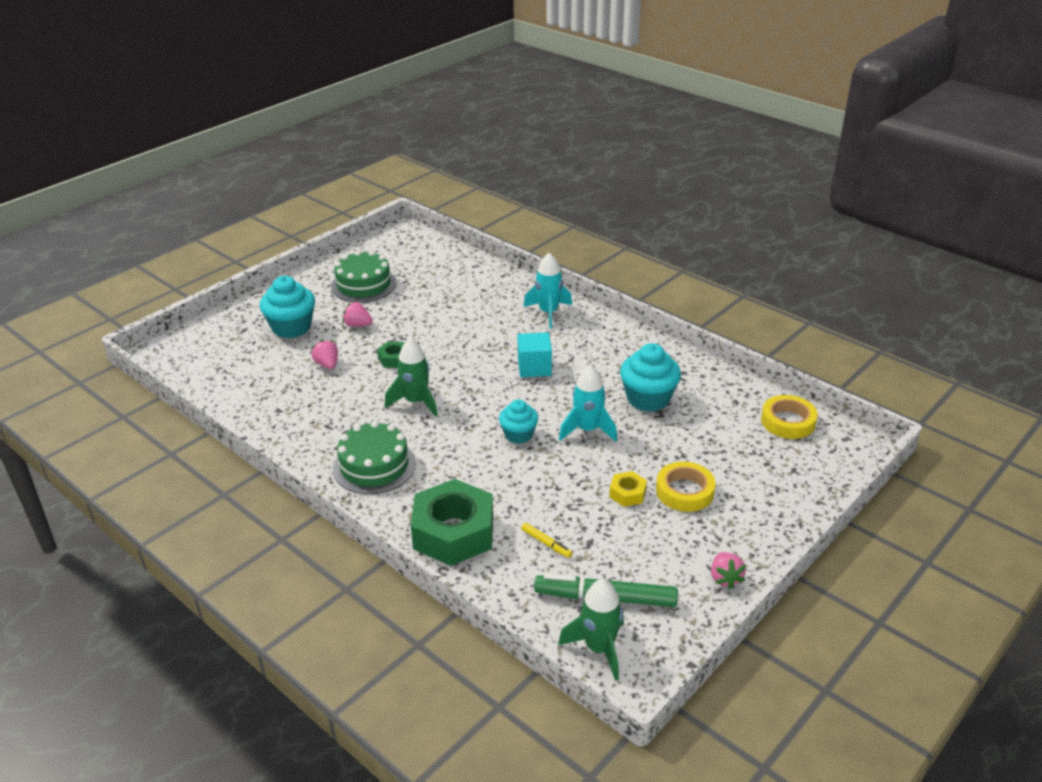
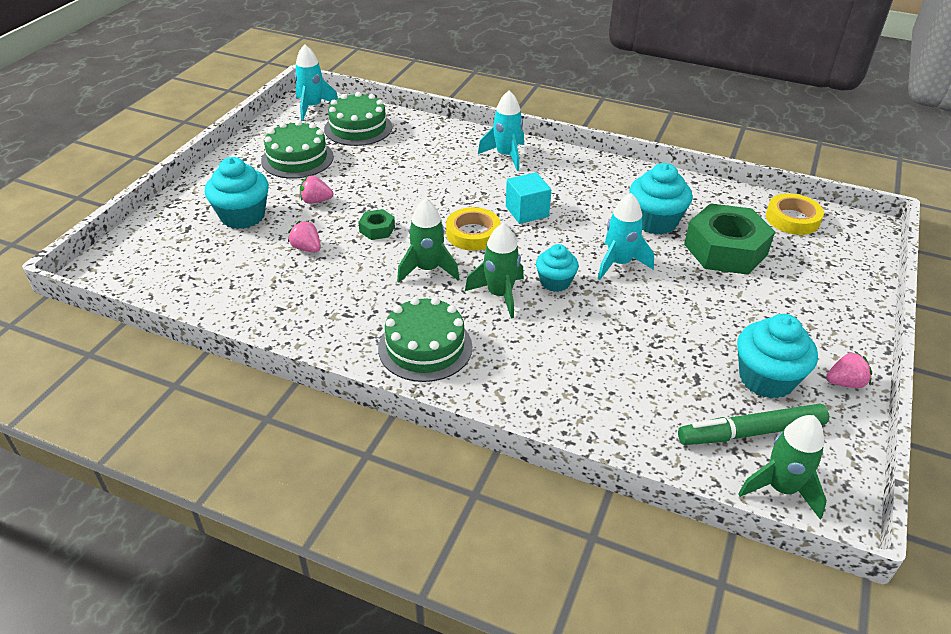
camera: 20 degrees left, 5 degrees up
(403, 239) = (313, 107): none -> turquoise rocket
(431, 265) = (358, 128): none -> green cake
(453, 532) = (555, 400): green nut -> green nut (725, 249)
(463, 436) = (500, 295): none -> green rocket
(546, 543) = (656, 389): yellow marker -> none
(627, 493) = (699, 319): yellow nut -> none
(652, 558) = (766, 379): none -> turquoise cupcake
(684, 491) = (749, 305): yellow tape -> yellow tape (473, 234)
(725, 578) = (845, 383): pink strawberry -> pink strawberry turned 75 degrees counterclockwise

